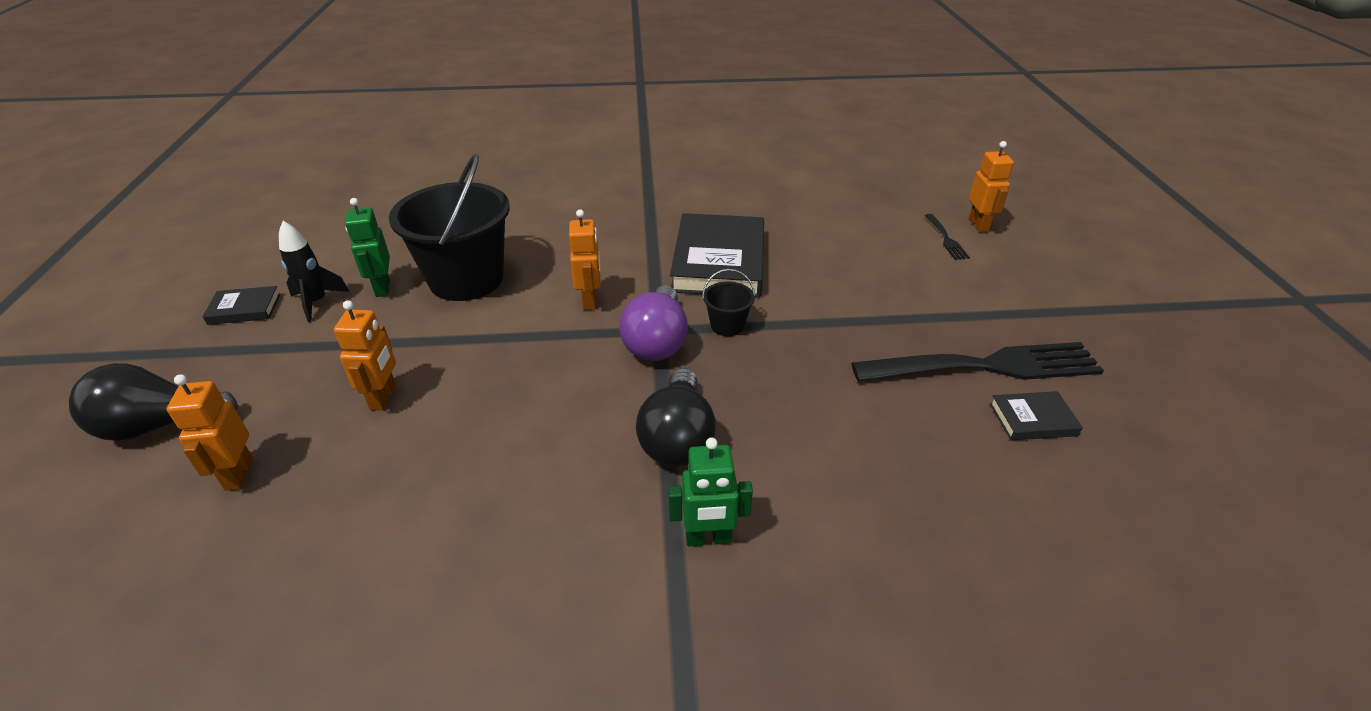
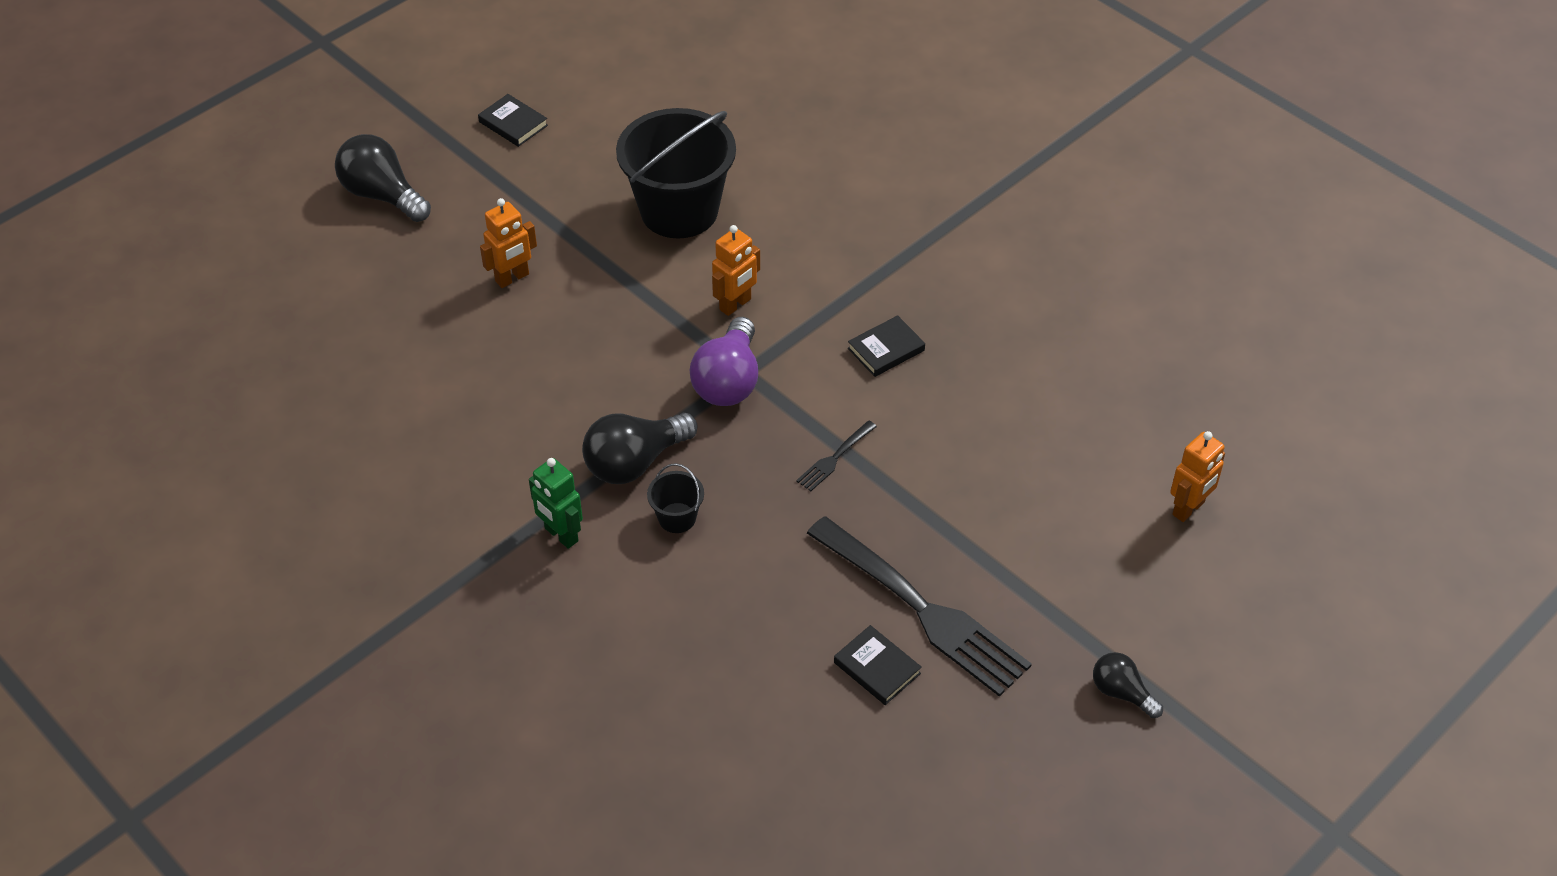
camera: 50 degrees right, 10 degrees up
(238, 474) = (388, 270): orange robot -> none
(317, 302) = (561, 154): black rocket -> none
(382, 288) = (615, 173): green robot -> none
(657, 342) = (728, 381): purple light bulb -> purple light bulb turned 45 degrees counterclockwise
(719, 262) = (886, 349): black book -> black book, size x0.46
(727, 325) = (797, 411): black bucket -> black bucket (677, 518)
(945, 238) = (1126, 493): black fork -> black fork (835, 457)
(1129, 320) = (1121, 692): none -> black light bulb

